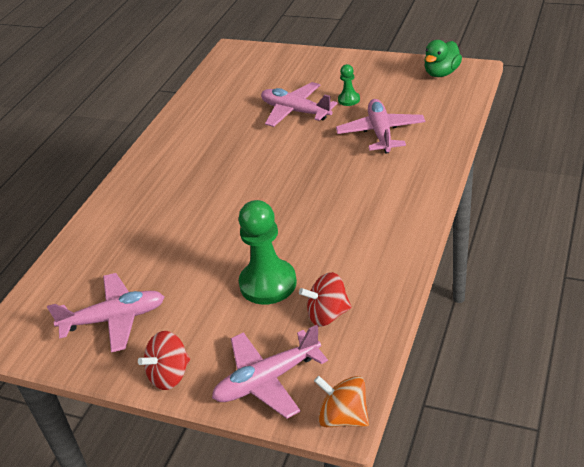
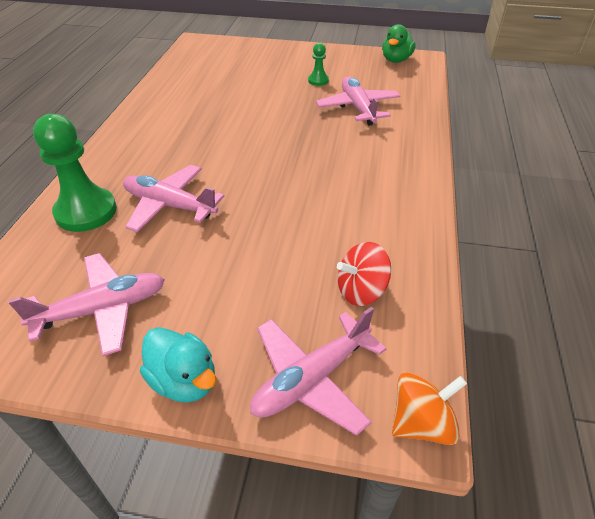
camera: 15 degrees left, 5 degrees up
(170, 375) = (184, 380): red spinning top -> turquoise duck
(268, 283) = (283, 258): green pawn -> green pawn (86, 212)
(295, 111) = (269, 90): pink plane -> pink plane (170, 205)
(343, 417) = (421, 423): orange spinning top -> orange spinning top turned 135 degrees clockwise

